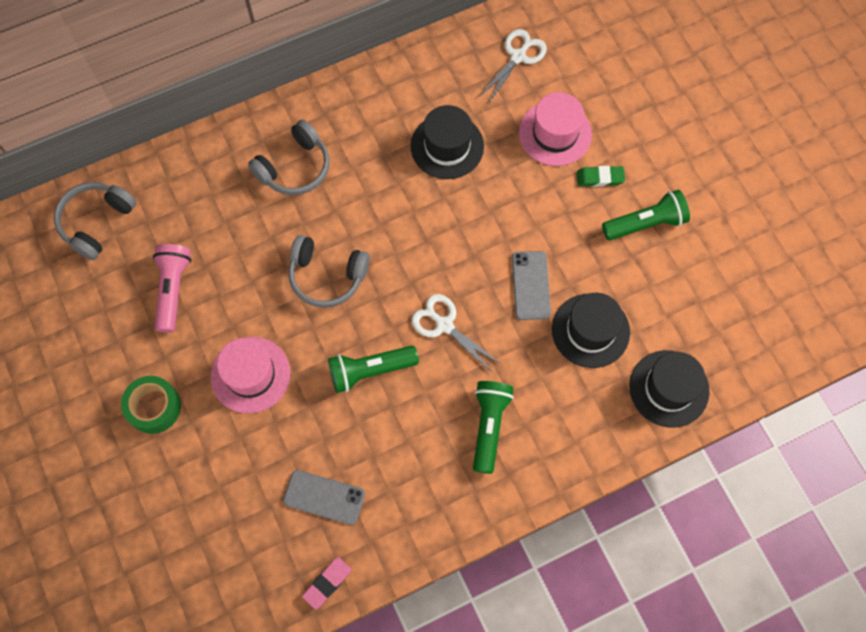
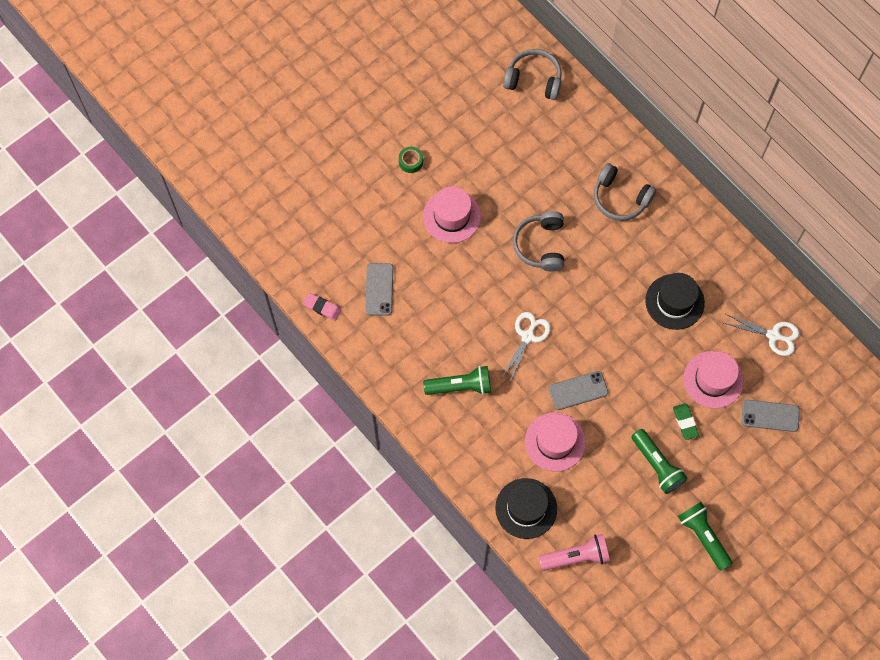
camera: 75 degrees right, 0 degrees up
(154, 407) = (411, 162): green tape -> green tape, size x0.64
(173, 290) = (499, 146): pink flashlight -> pink flashlight (576, 556)
(370, 371) = (478, 294): green flashlight -> green flashlight (703, 536)
(590, 330) = (555, 442): black hat -> pink hat
(613, 88) = (770, 416): none -> grey phone

